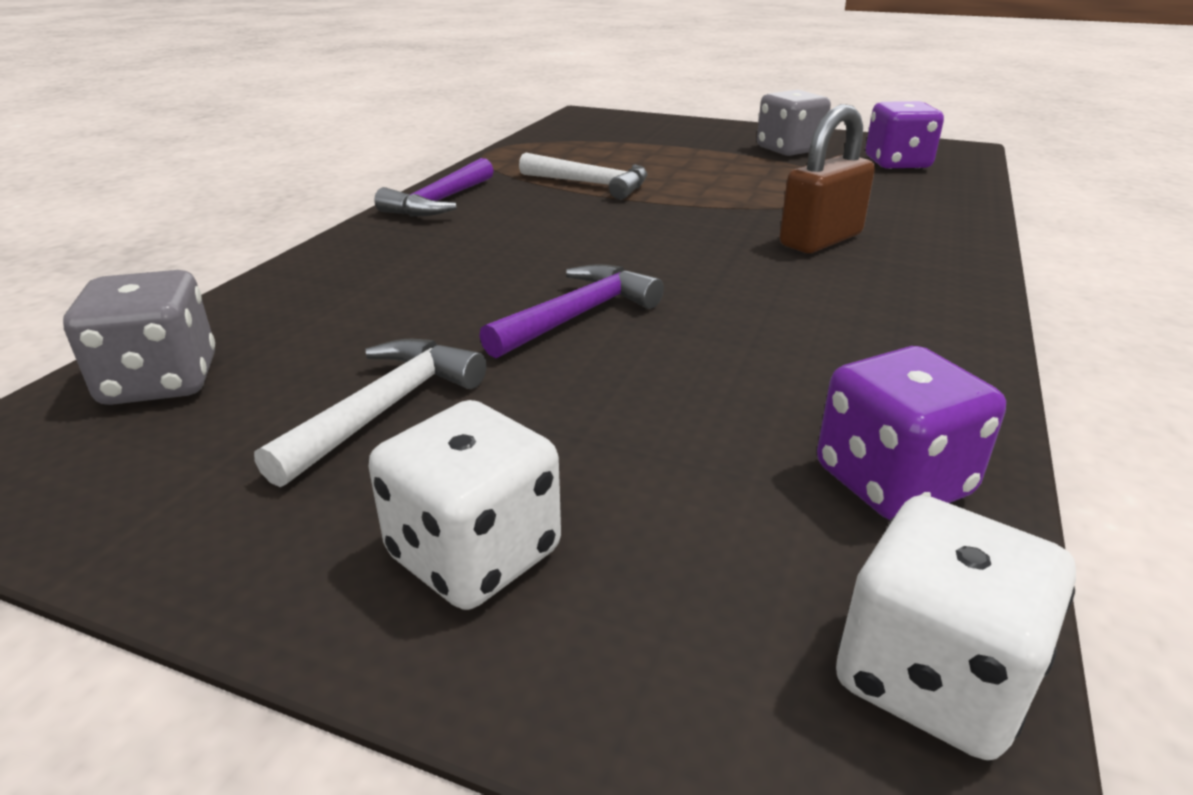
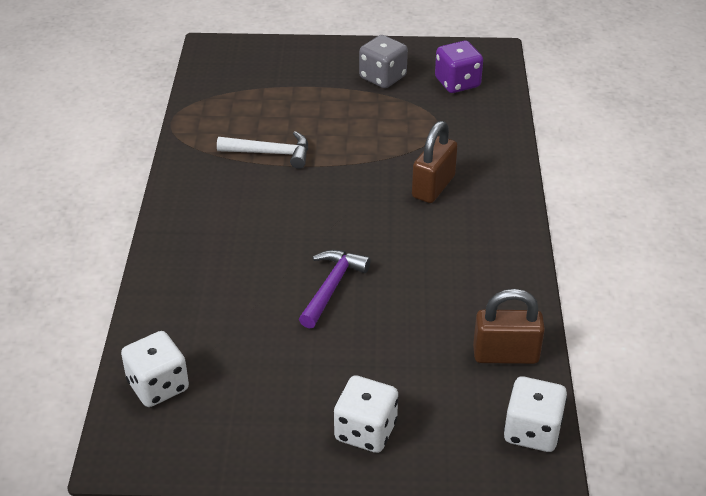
camera: 20 degrees left, 10 degrees up
(160, 381) = (158, 386): grey dice -> white dice
(385, 409) = (280, 373): white hammer -> none
(440, 202) = (184, 197): purple hammer -> none
(892, 481) = (505, 355): purple dice -> brown padlock

